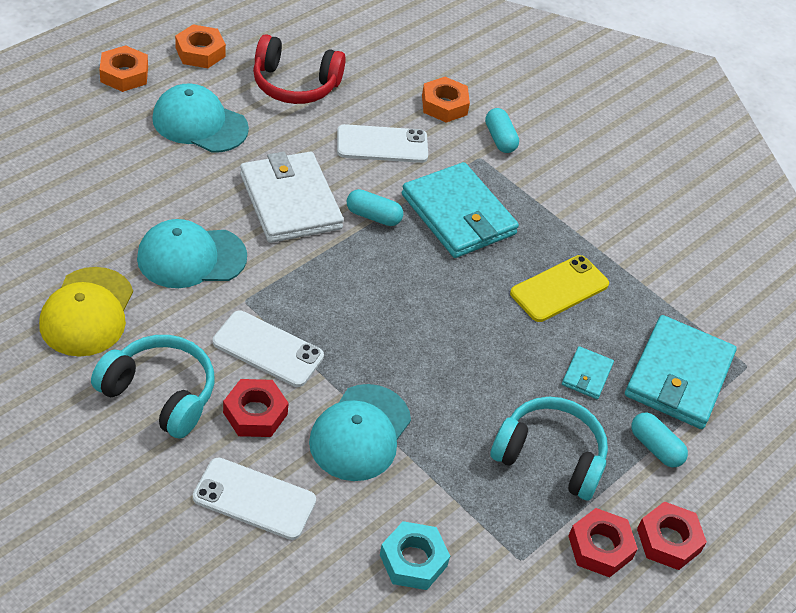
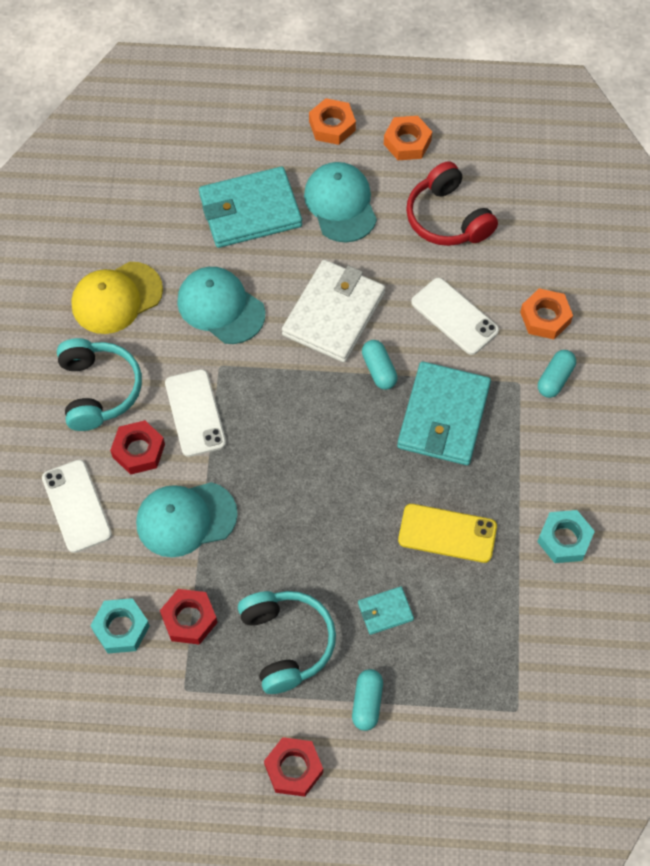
camera: 55 degrees right, 15 degrees up
(600, 547) = (243, 730): red nut -> red nut (189, 619)
(634, 234) = (564, 539): none -> turquoise nut
(678, 376) = (452, 671): turquoise wallet -> turquoise wallet (250, 210)

